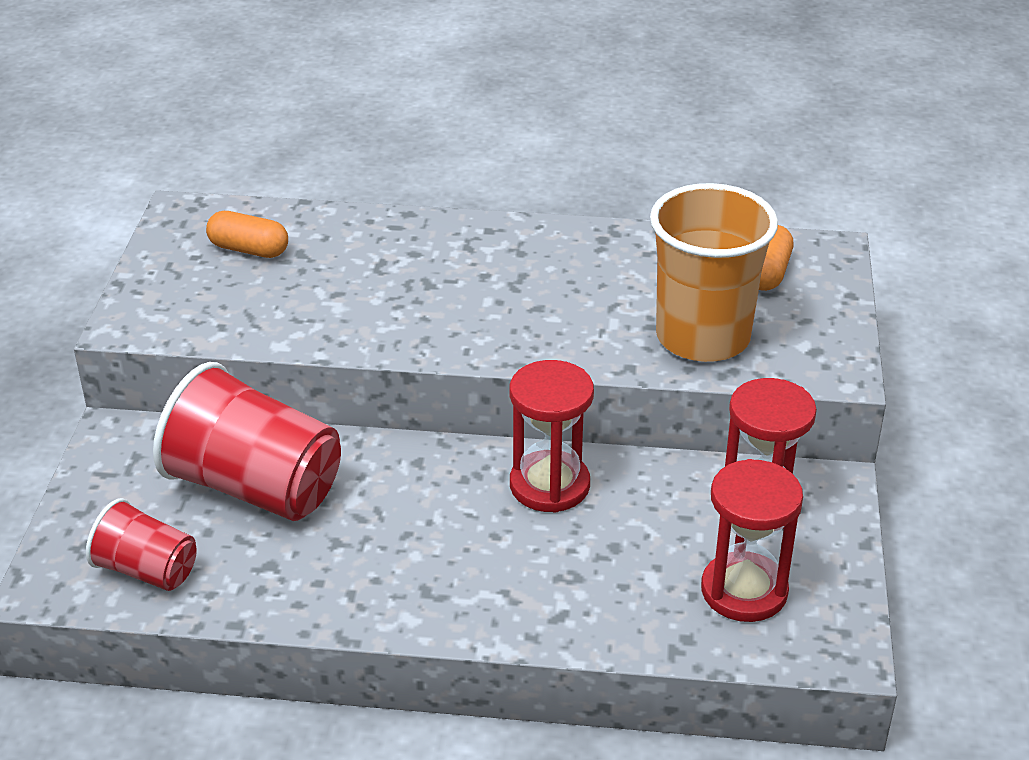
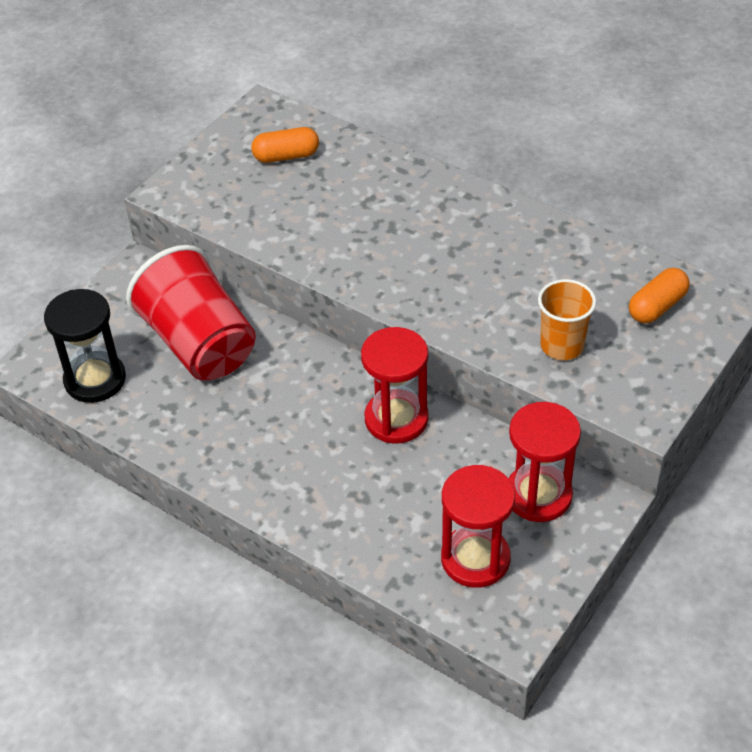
camera: 30 degrees right, 10 degrees up
(147, 570) = (95, 379): red cup -> black hourglass
(249, 249) = (286, 156): orange capsule -> orange capsule turned 60 degrees counterclockwise
(702, 337) = (562, 345): orange cup -> orange cup, size x0.56

